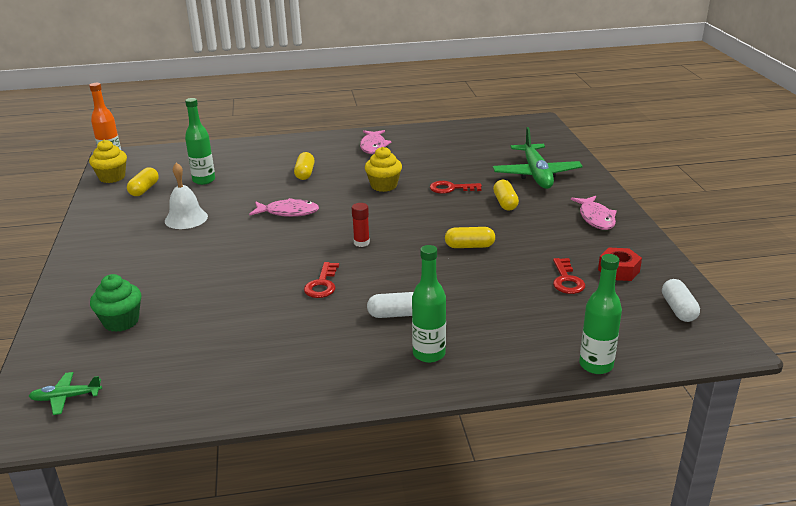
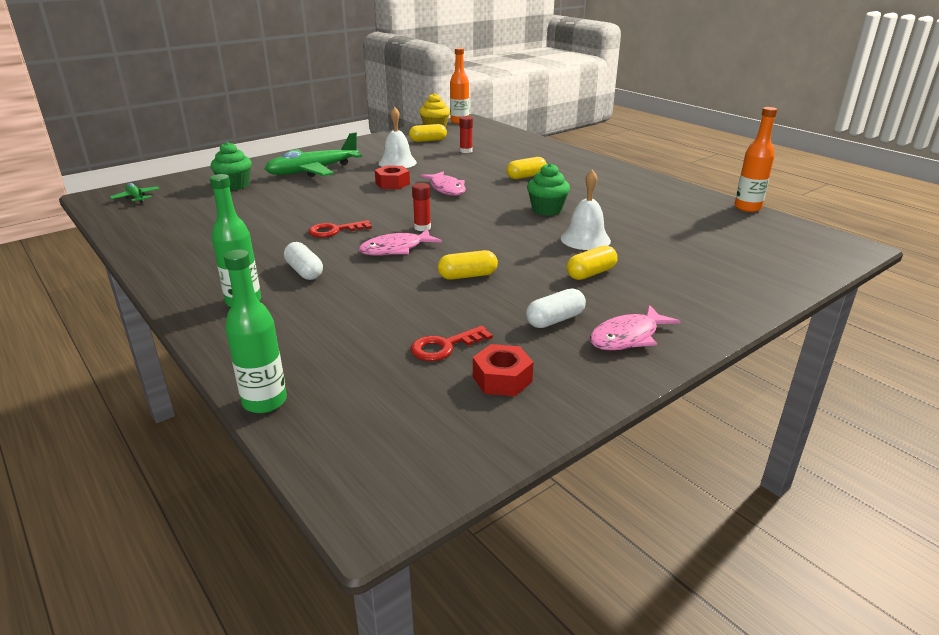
camera: 60 degrees right, 0 degrees up
(204, 180) = (466, 151): green bottle -> red glue stick
(241, 233) = (392, 183): none -> red nut
(373, 146) = (625, 186): pink fish -> pink fish (396, 249)
(384, 186) = (547, 210): yellow cupcake -> green cupcake
(451, 188) = (585, 239): red key -> white bell
(456, 124) = (747, 208): none -> orange bottle
(469, 246) = (467, 276): yellow capsule -> yellow capsule turned 75 degrees counterclockwise
(536, 174) = (693, 276): green plane -> green plane (313, 171)
(678, 309) = (437, 446): white capsule -> white capsule (555, 320)

